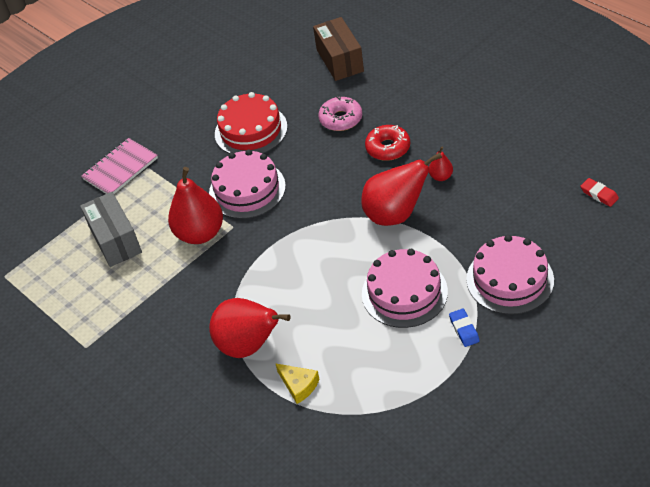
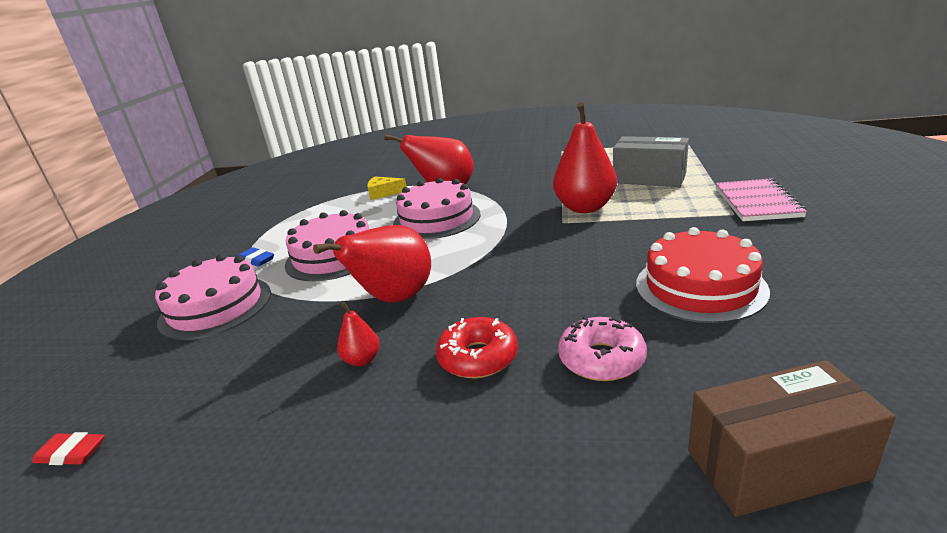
camera: 140 degrees right, 20 degrees down
(247, 189) = (597, 245): pink cake -> pink cake (436, 219)
(340, 60) = (776, 464): brown box -> brown box turned 45 degrees counterclockwise

